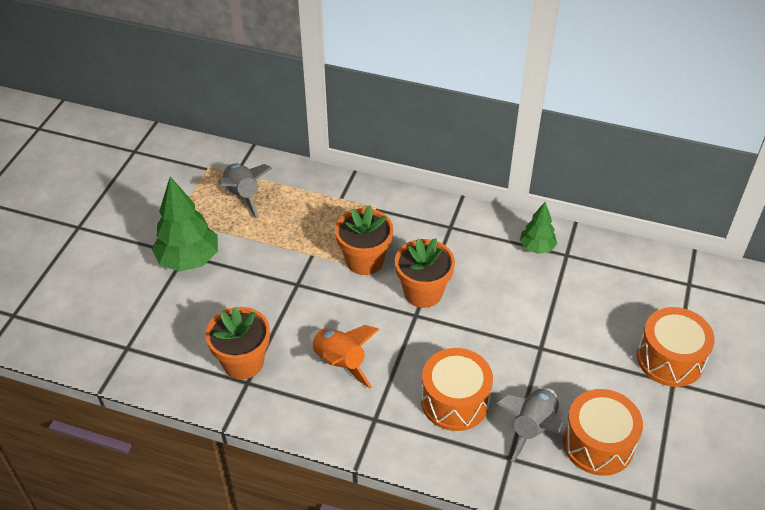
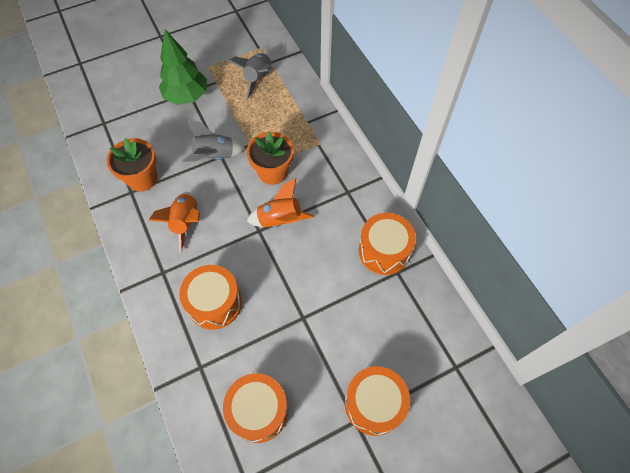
camera: 45 degrees right, 15 degrees up
(423, 292) = (280, 220): orange flower pot -> orange rocket
(532, 427) = (235, 362): grey rocket -> grey rocket (215, 156)
(536, 247) = (384, 251): green tree -> orange drum

